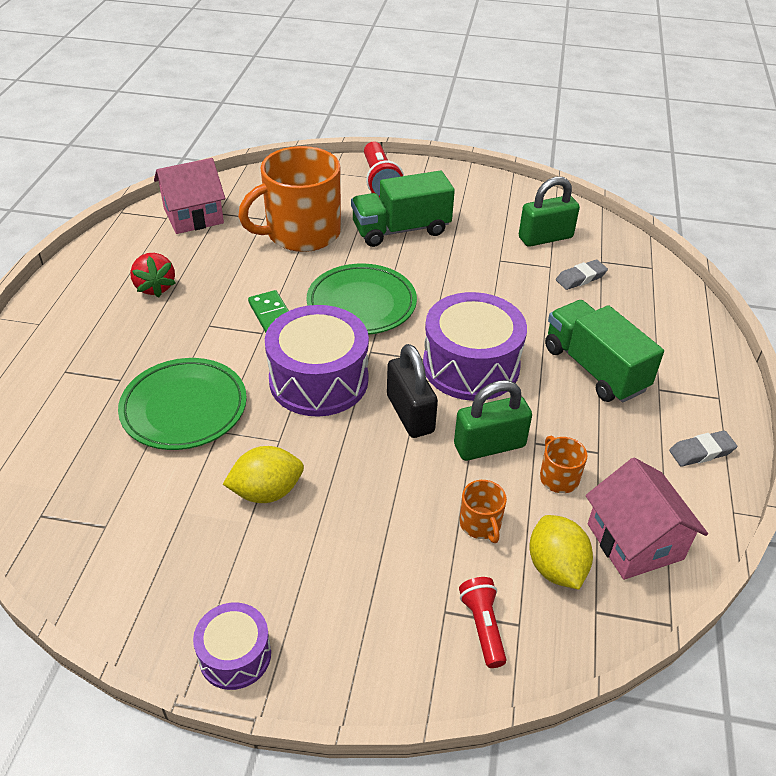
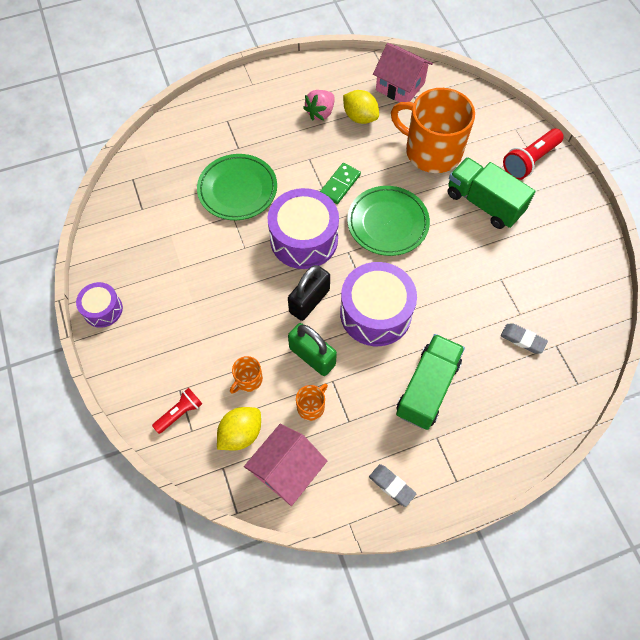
camera: 60 degrees right, 20 degrees up
(155, 287) = (320, 113): red strawberry -> pink strawberry
(267, 492) = (205, 263): yellow lemon -> yellow lemon (360, 117)
(545, 238) = (553, 296): green padlock -> none

